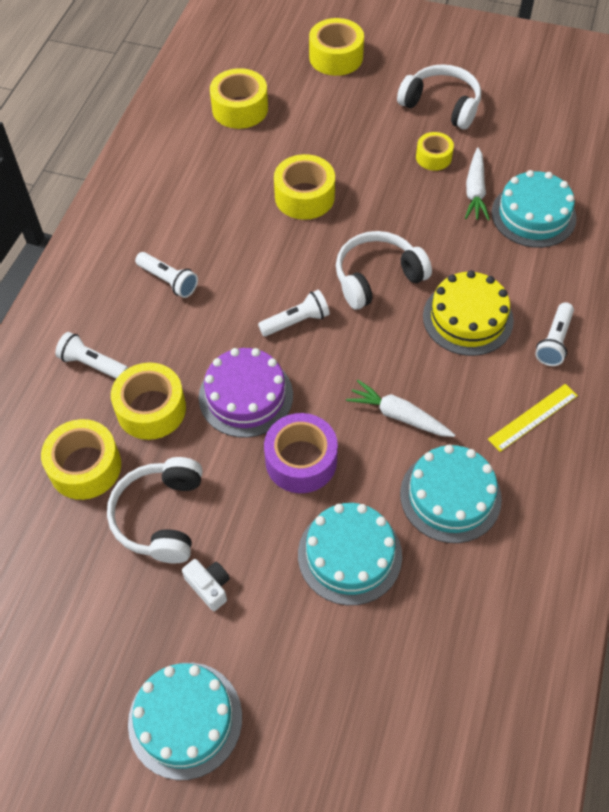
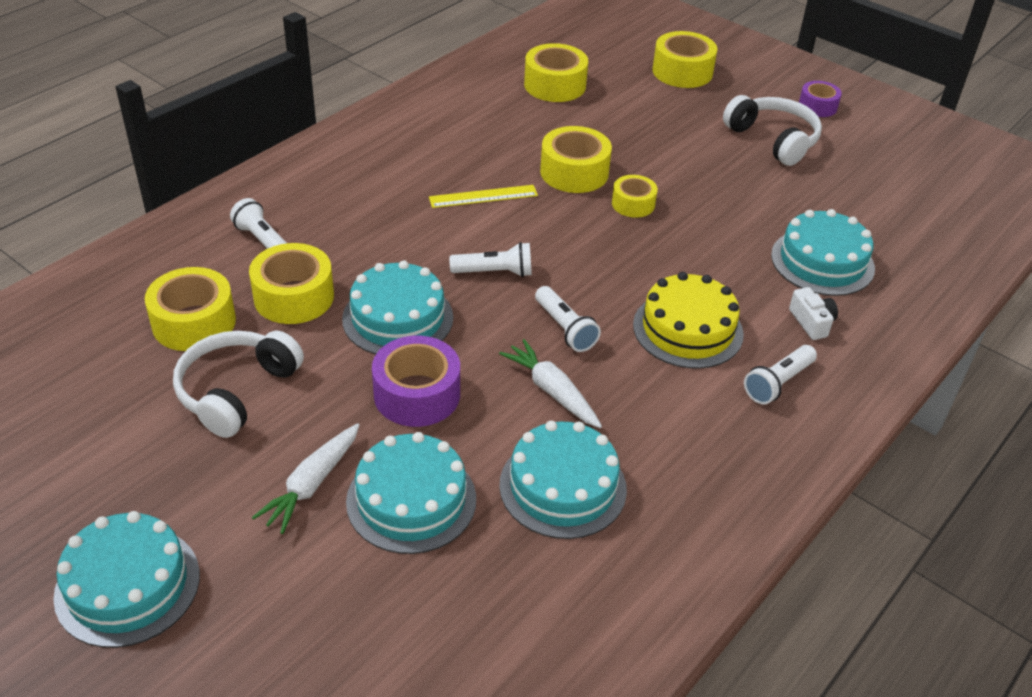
camera: 20 degrees right, 15 degrees down
(169, 281) = (387, 198): white flashlight -> white flashlight (565, 328)
(209, 586) = (241, 472): white camera -> white camera (811, 322)
(246, 396) = (397, 318): purple cake -> turquoise cake
(377, 277) = (608, 262): white headphones -> none
(433, 157) = (737, 180): yellow tape -> yellow tape (633, 204)
(459, 58) = (817, 106): none -> purple tape
(475, 191) = (766, 221): white carrot -> white carrot (312, 484)
(533, 417) = (708, 446): yellow ruler -> yellow ruler (483, 196)

